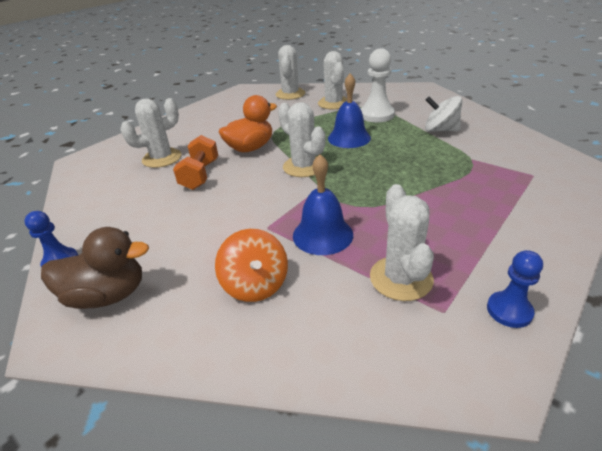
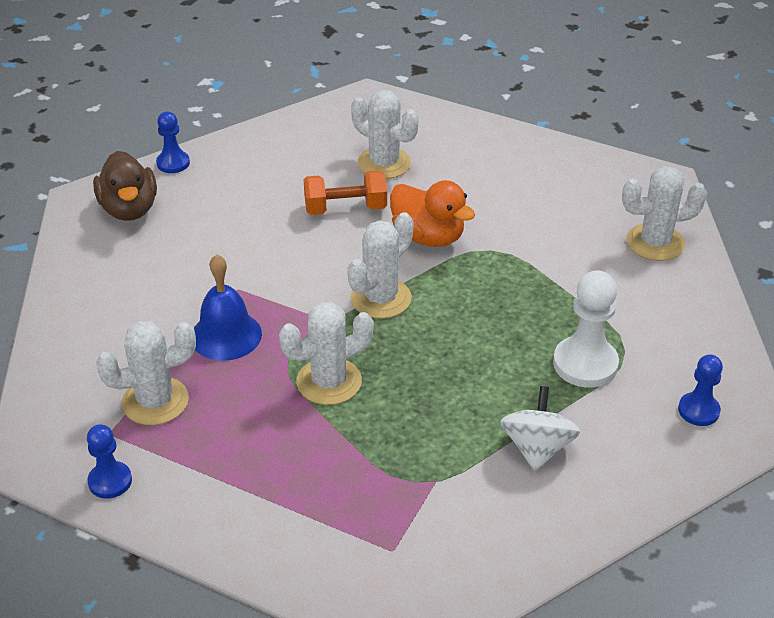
camera: 75 degrees right, 5 degrees up
(255, 285) = (144, 298): orange spinning top -> none
(333, 103) = (625, 304): white cactus -> white cactus (329, 382)
(349, 138) = (483, 336): blue bell -> none
(411, 96) = (698, 410): none -> blue pawn

